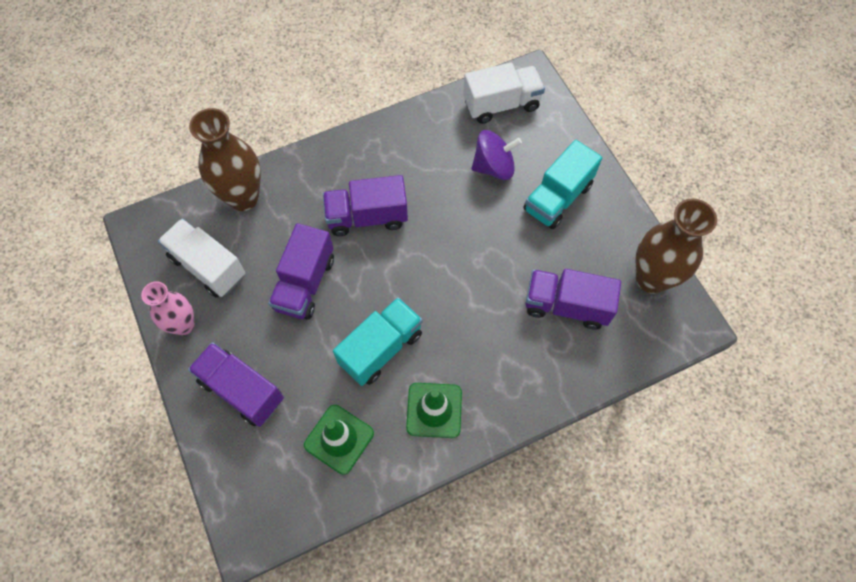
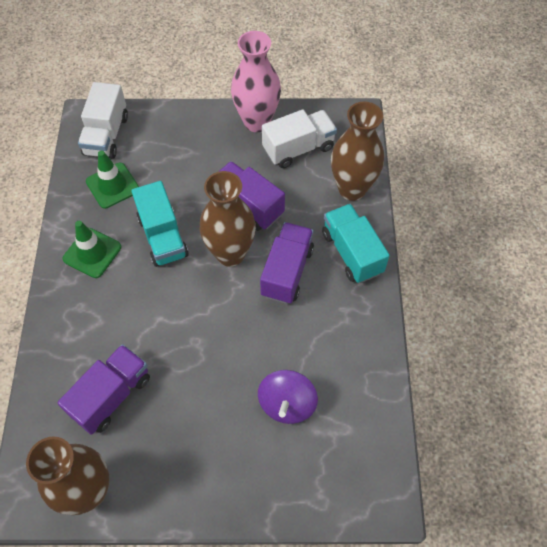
camera: 115 degrees right, 5 degrees down
(184, 325) = (256, 122): pink vase -> pink vase, size x1.57
(242, 390) = (185, 141): purple truck -> none
(370, 274) = (230, 253): none -> brown vase
(501, 104) = (361, 450): white truck -> white truck (106, 135)
(557, 198) = (222, 448): turquoise truck -> turquoise truck (352, 252)

